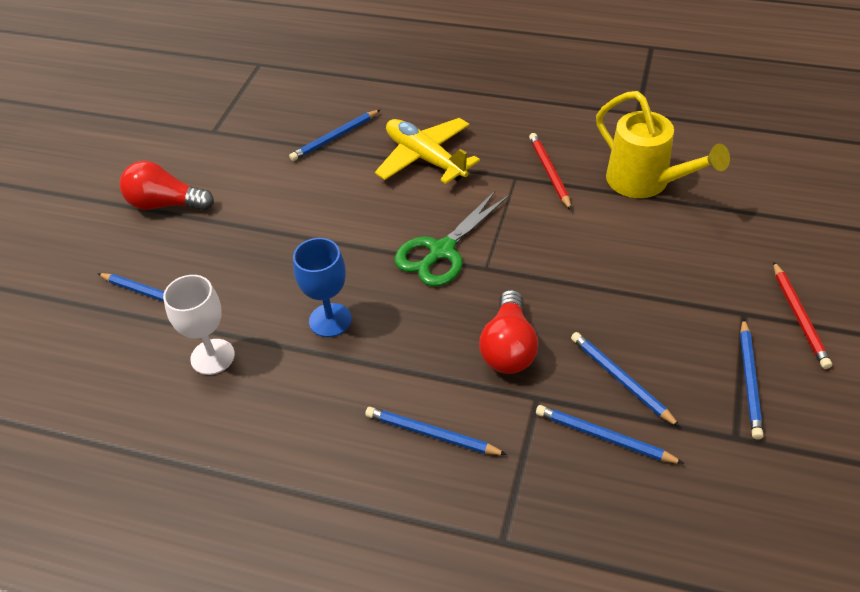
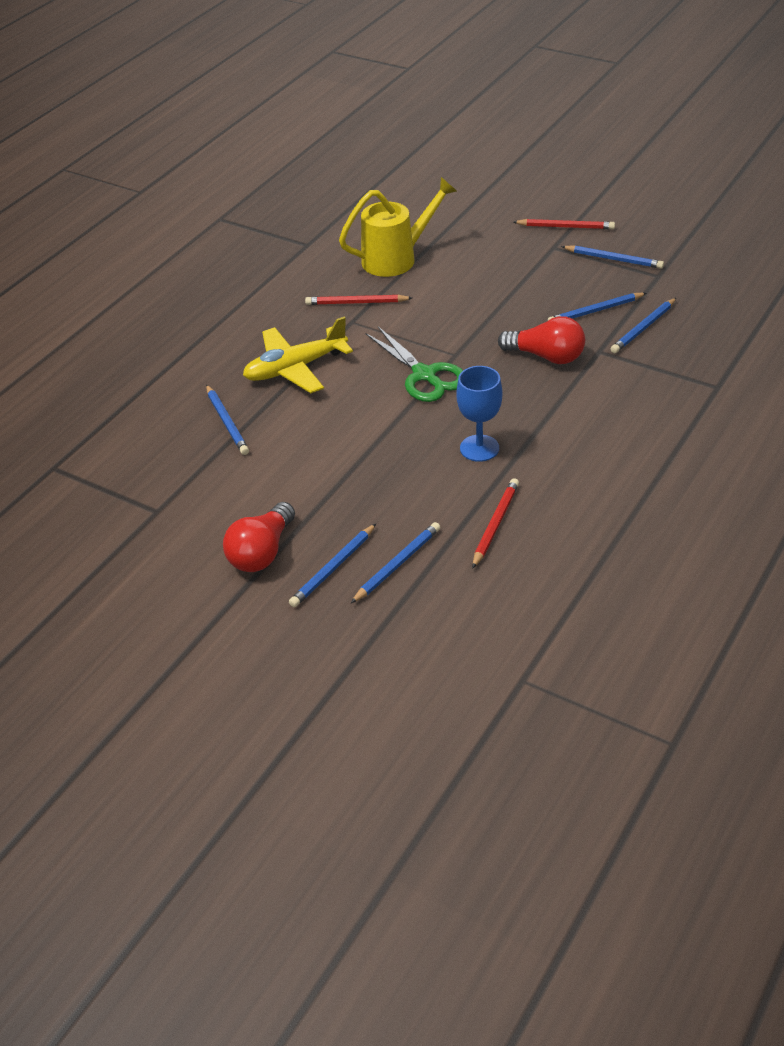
camera: 75 degrees left, 5 degrees down
(212, 357) = (495, 524): white goblet -> red pencil
(432, 434) = (618, 406): blue pencil -> blue pencil (333, 568)

